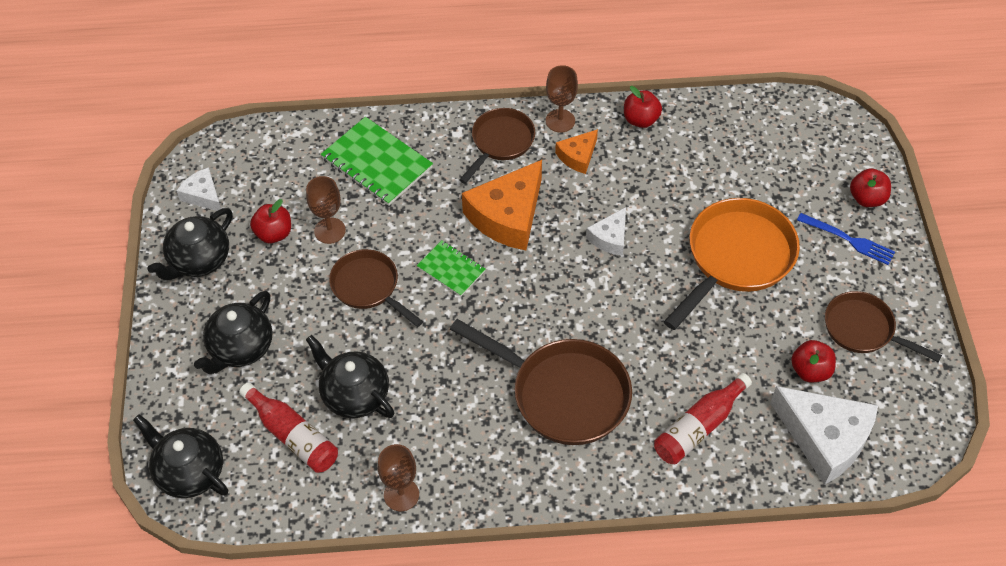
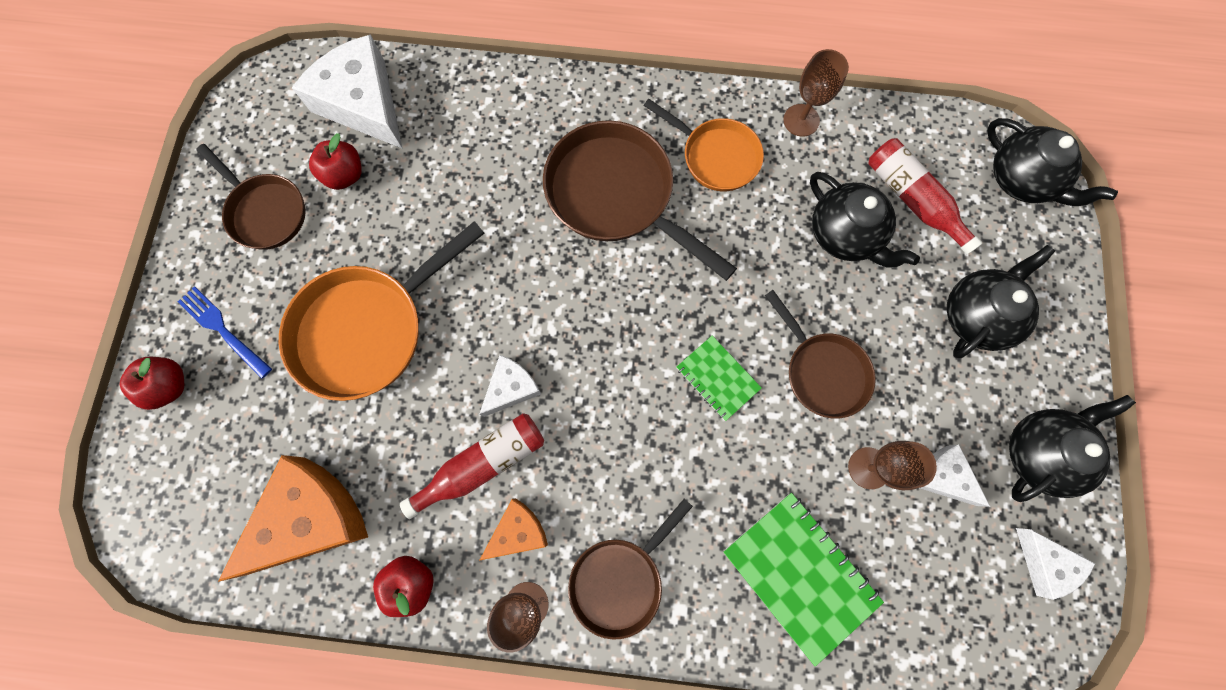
camera: 170 degrees left, 20 degrees up
(274, 233) = (943, 477): red apple -> white cheese
(479, 445) = (716, 156): none -> orange pan
(508, 216) = (633, 447): orange cheese -> orange cheese (310, 518)
(698, 427) = (485, 136): red bottle -> red bottle (483, 464)

